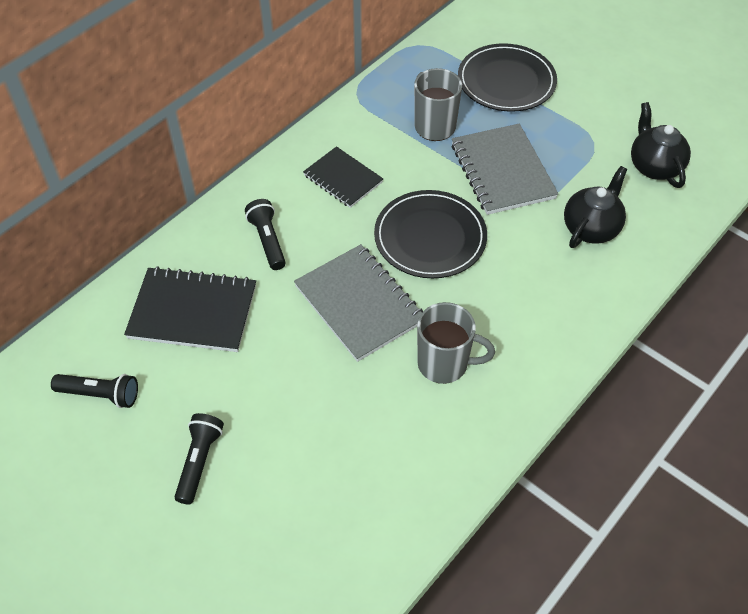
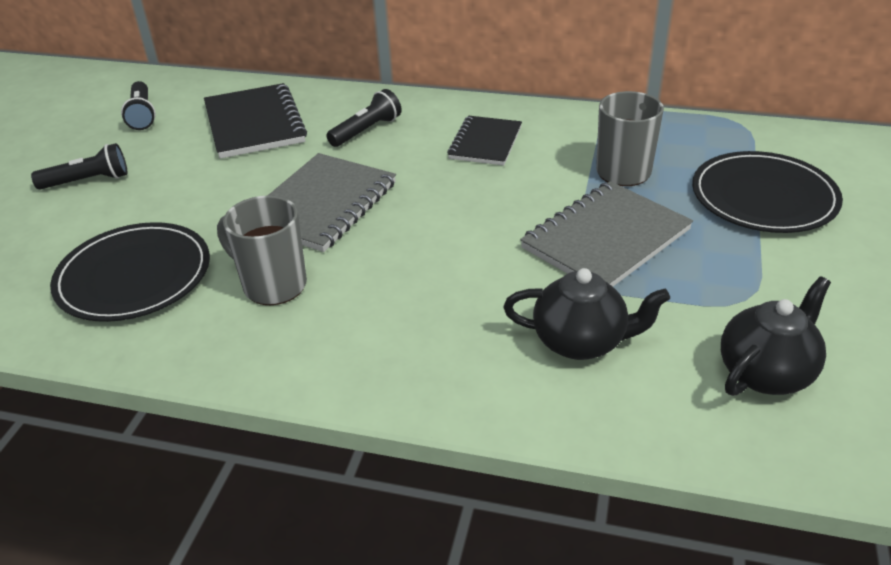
camera: 65 degrees right, 15 degrees down
(430, 237) = (451, 220): black plate -> black plate (134, 276)
(444, 364) = (273, 285): grey mug -> grey mug turned 135 degrees clockwise

